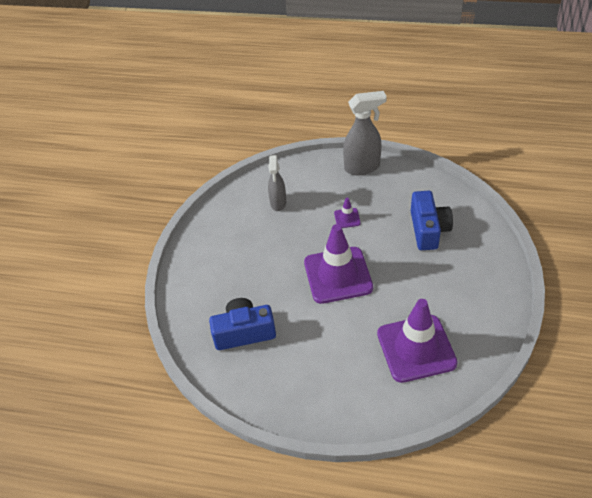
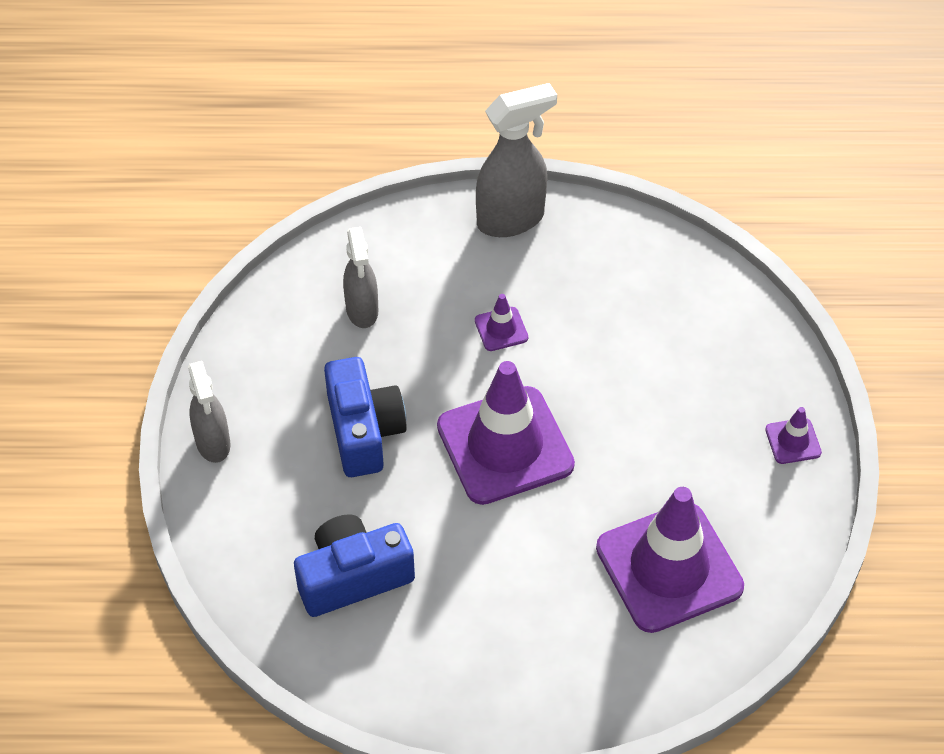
camera: 15 degrees left, 5 degrees up
(189, 258) = (213, 444): none -> grey spray bottle
(428, 230) = (656, 337): blue camera -> blue camera (364, 431)
(496, 289) = (793, 441): none -> purple traffic cone

